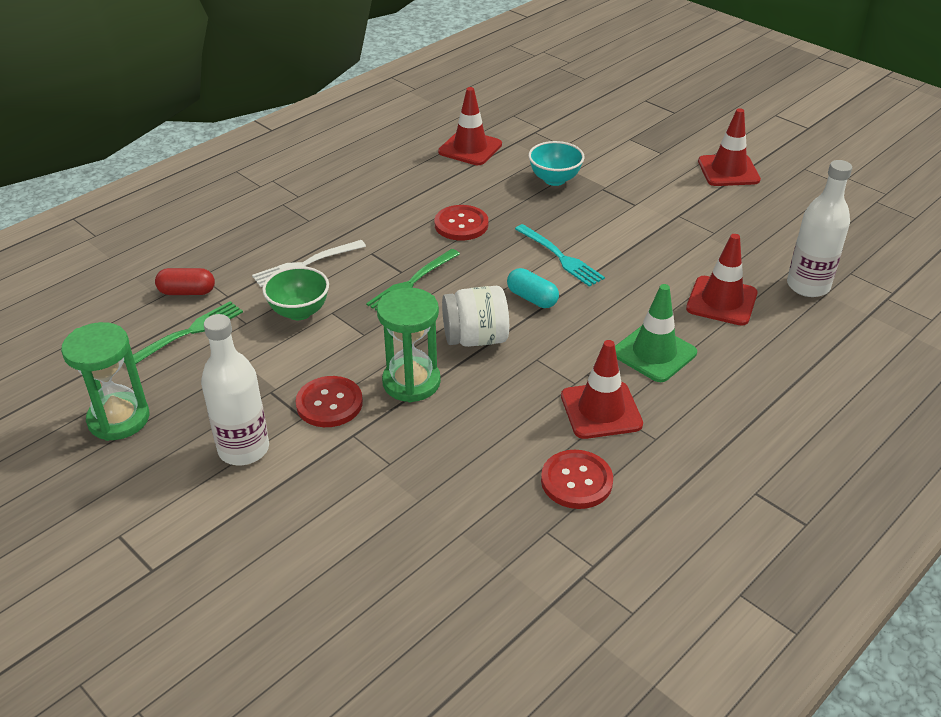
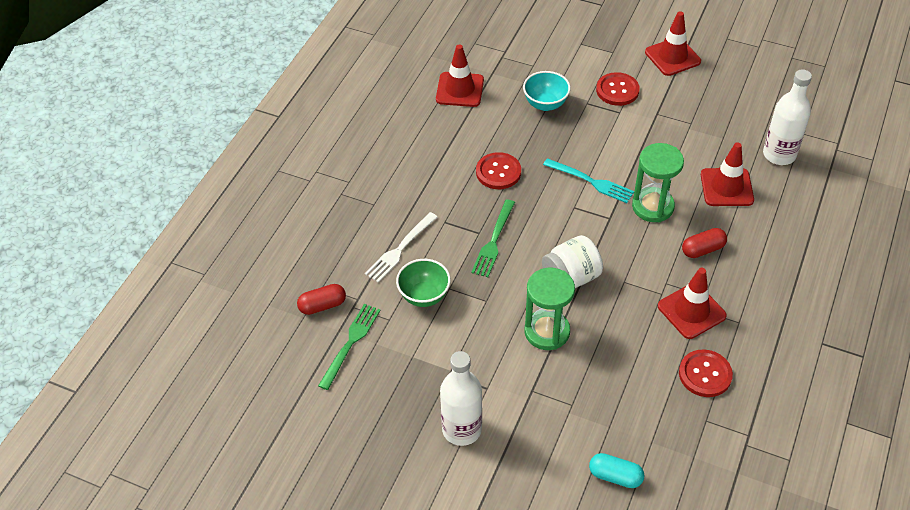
camera: 20 degrees left, 10 degrees up
(119, 419) = (351, 437): green hourglass -> green hourglass (652, 207)
(329, 403) = (499, 370): red button -> red button (617, 90)
(532, 298) = (591, 227): turquoise capsule -> turquoise capsule (615, 476)
(654, 353) = (702, 249): green traffic cone -> red capsule

